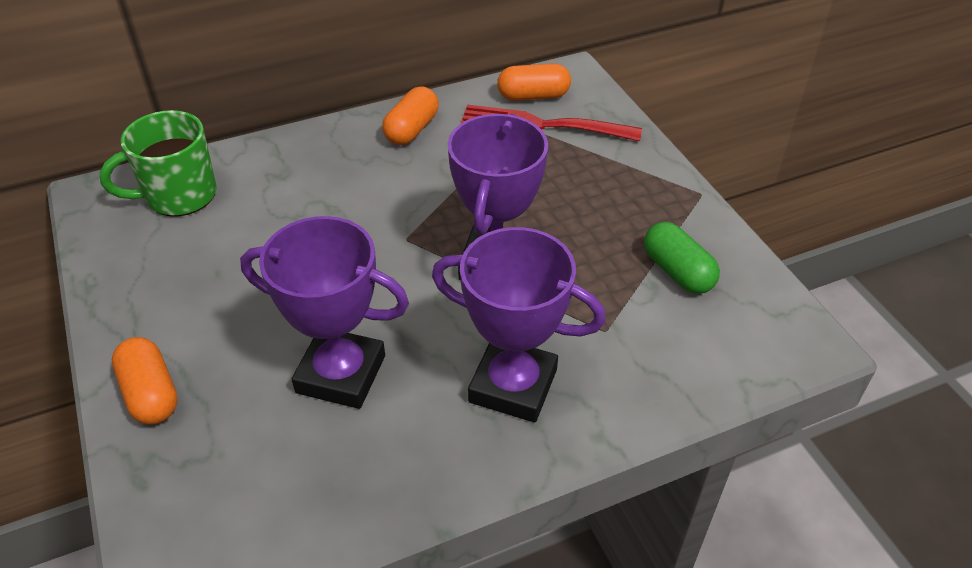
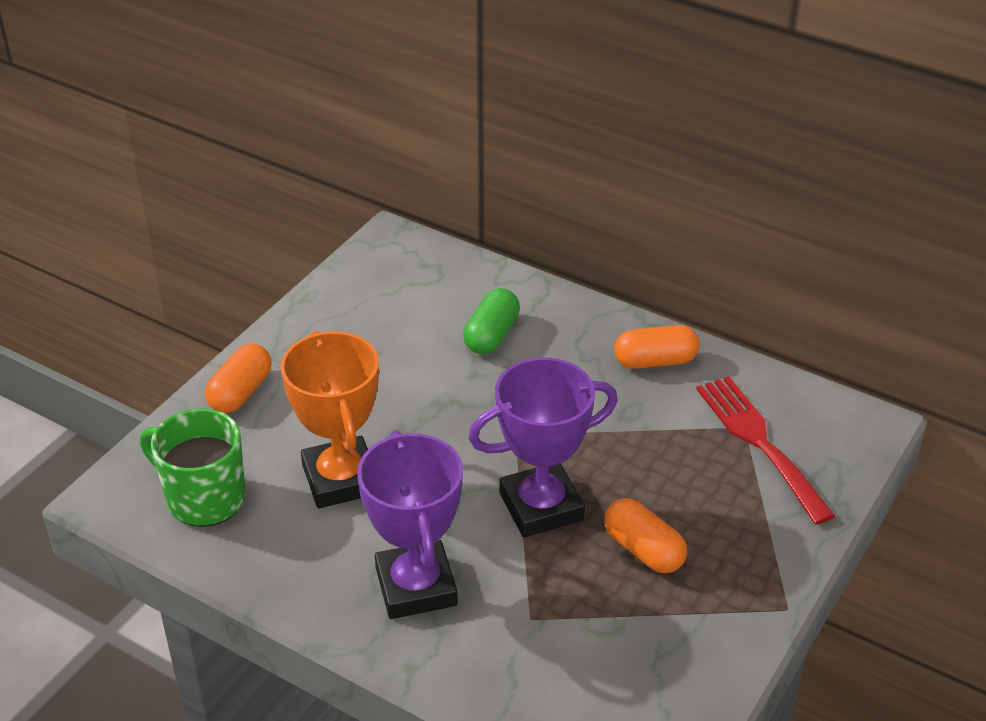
camera: 55 degrees right, 5 degrees down
(179, 196) = (433, 281): green mug -> green mug (203, 498)
(341, 374) = (341, 479): purple trophy -> orange trophy
(533, 96) = (798, 414): orange capsule -> orange capsule (643, 550)
(677, 271) = (653, 636): green capsule -> green capsule (491, 335)

